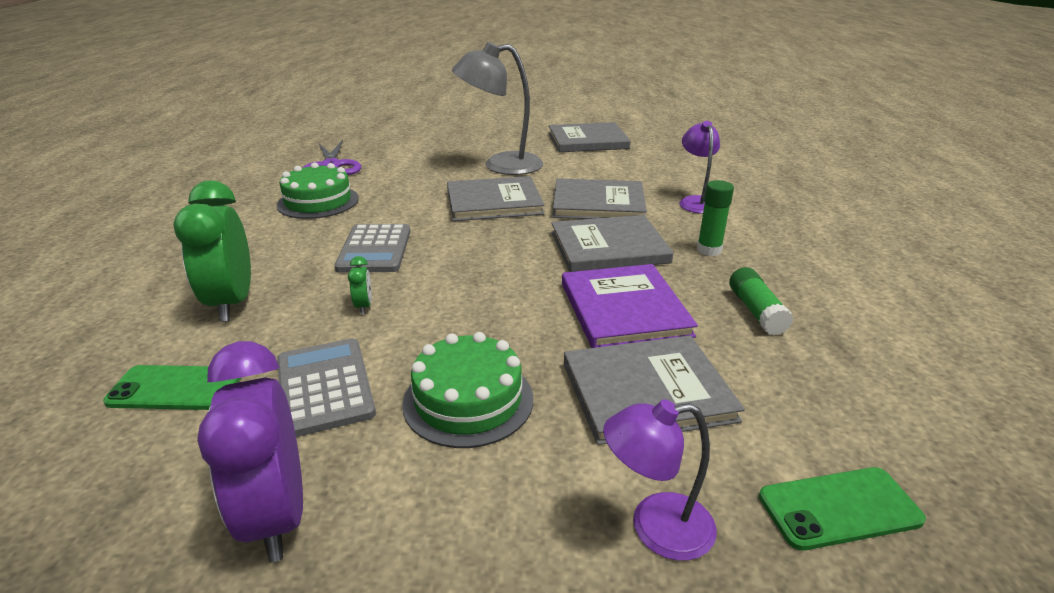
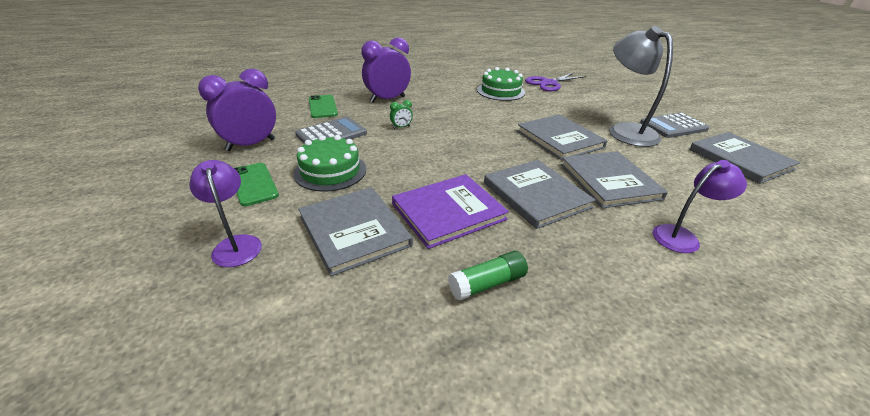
camera: 70 degrees right, 5 degrees up
(232, 303) = (387, 99): green clock -> purple clock
(374, 249) = (460, 117): grey calculator -> grey calculator (673, 126)
(709, 250) = (580, 250): green glue stick -> none
(839, 508) = (247, 328): green phone -> green phone (253, 184)

